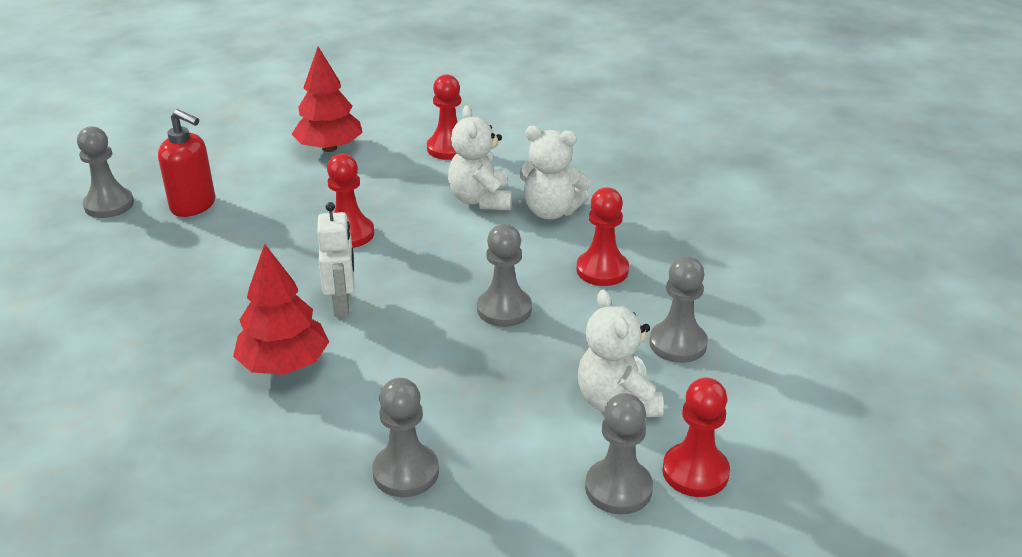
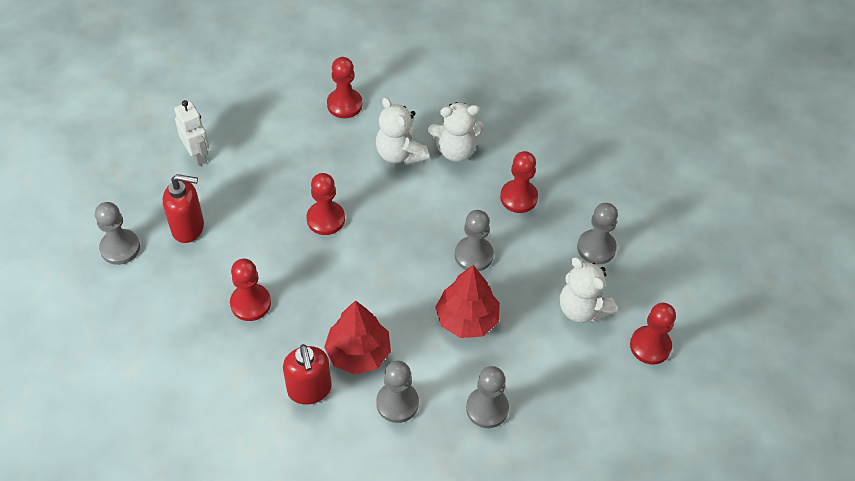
camera: 25 degrees left, 20 degrees up
(194, 383) = (309, 390): none -> red soap dispenser
(200, 284) = (250, 303): none -> red pawn
(329, 148) = (252, 131): red tree -> red tree (467, 319)
(342, 305) = (363, 288): white robot -> white robot (197, 155)
(618, 488) = (613, 374): grey pawn -> grey pawn (397, 403)

